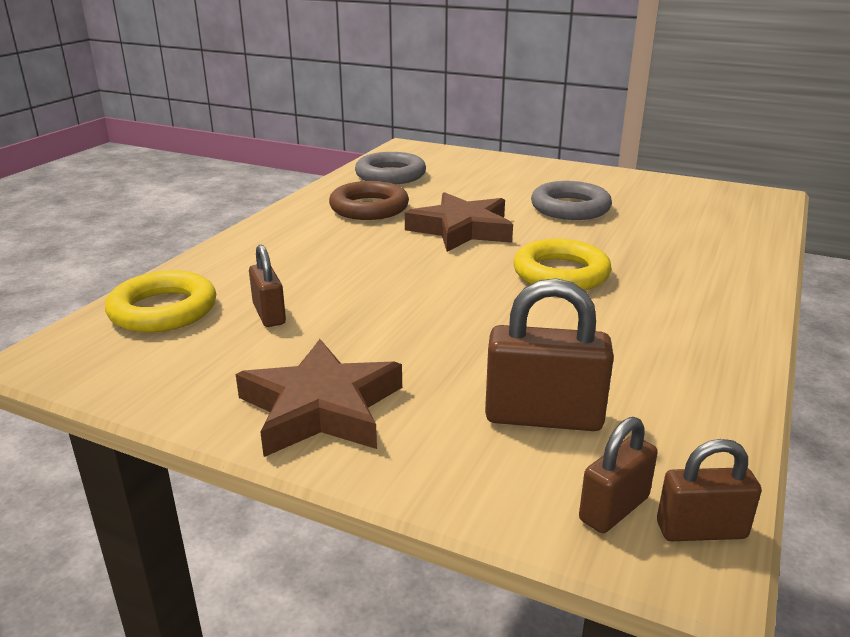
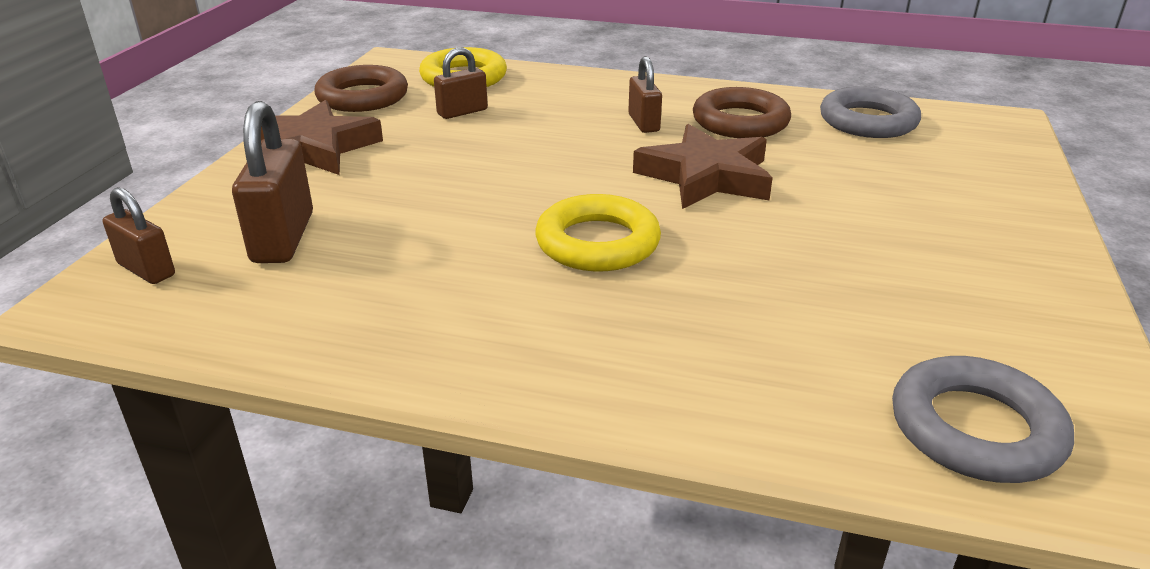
camera: 80 degrees right, 5 degrees up
(171, 376) = (362, 97): none -> brown ring
(570, 208) = (844, 248): grey ring -> grey ring (975, 429)
(701, 530) = (103, 309): brown padlock -> brown padlock (643, 123)

